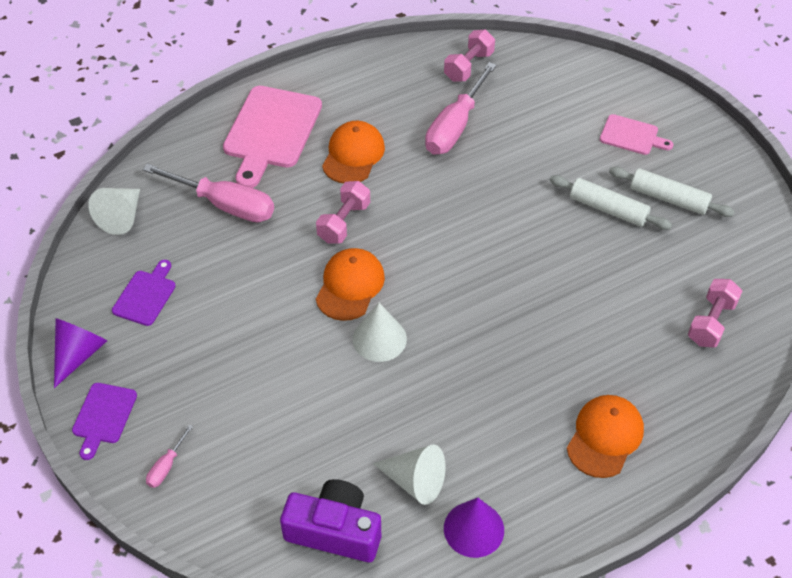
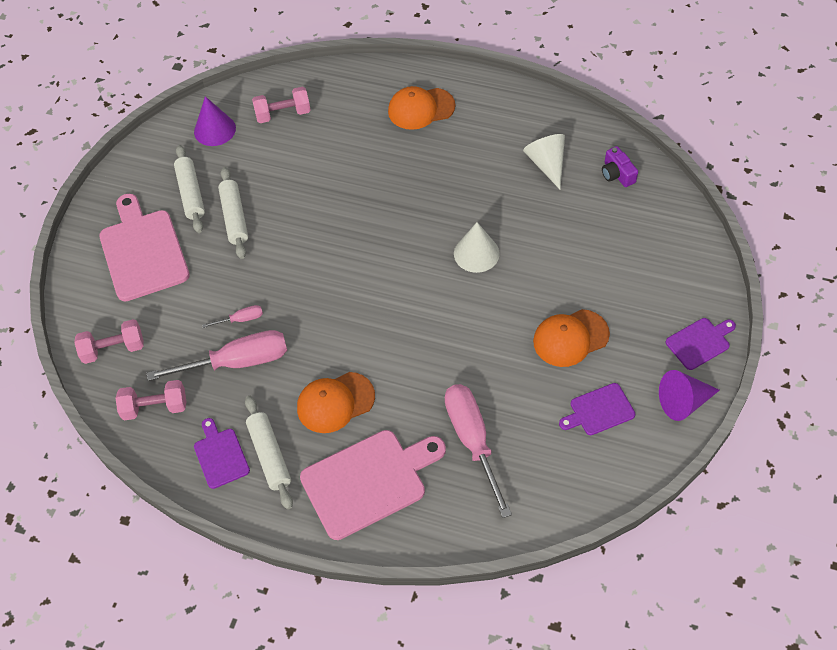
camera: 130 degrees left, 5 degrees up
(121, 217) = (560, 499): white cone -> none
(166, 466) = (683, 280): pink screwdriver -> pink screwdriver (241, 319)
(334, 531) = (617, 174): purple camera -> purple camera, size x0.56
(344, 222) = (406, 352): pink dumbbell -> pink dumbbell (113, 349)
(350, 286) = (455, 302): orange cap -> orange cap (570, 338)
(356, 98) = (270, 455): none -> white rolling pin
(388, 75) = (220, 455): none -> purple cutting board
(474, 529) = (542, 122): purple cone -> purple cone (215, 130)
(632, 136) = (143, 251): pink cutting board -> pink cutting board, size x1.89

